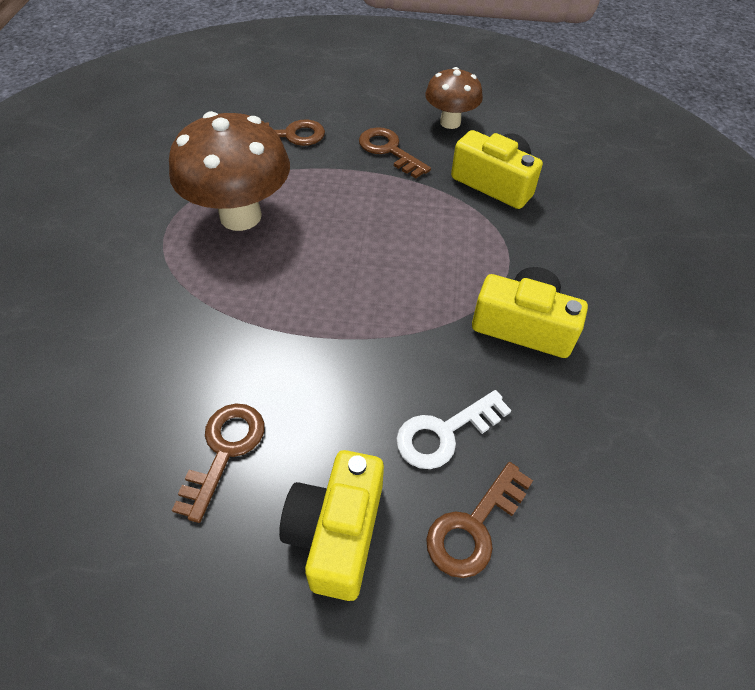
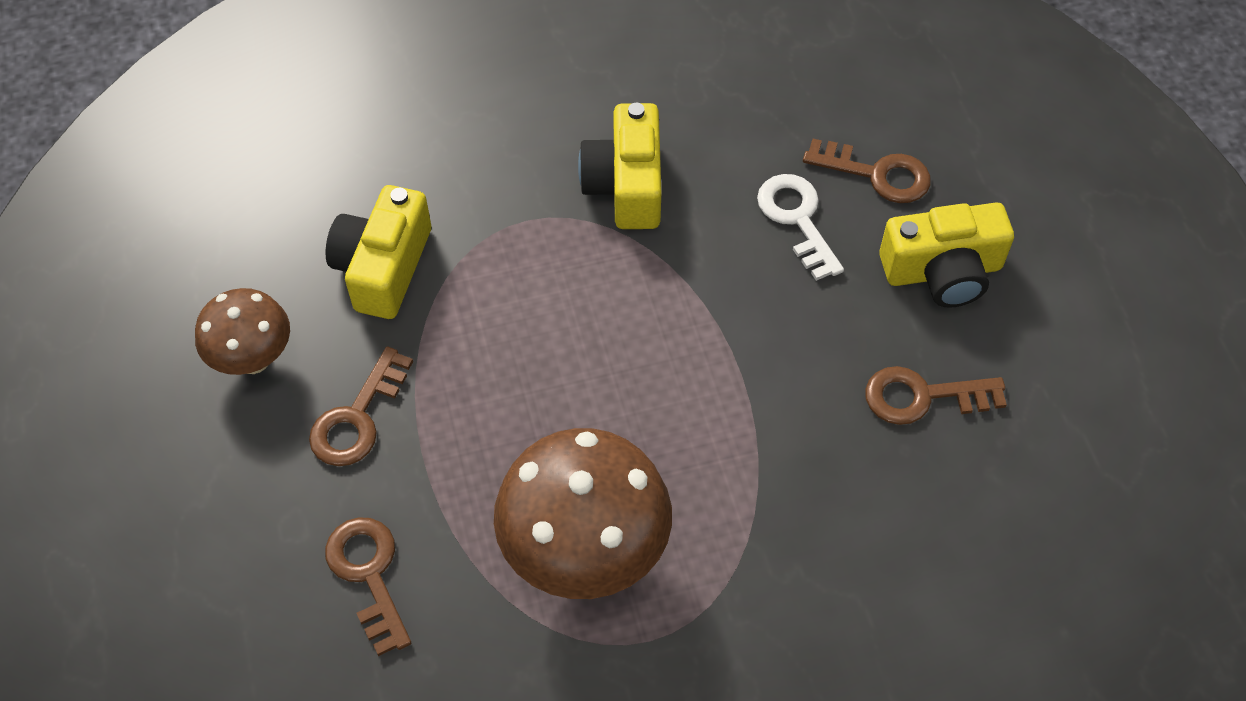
camera: 110 degrees left, 5 degrees up
(444, 433) = (797, 219): white key -> white key turned 150 degrees counterclockwise

